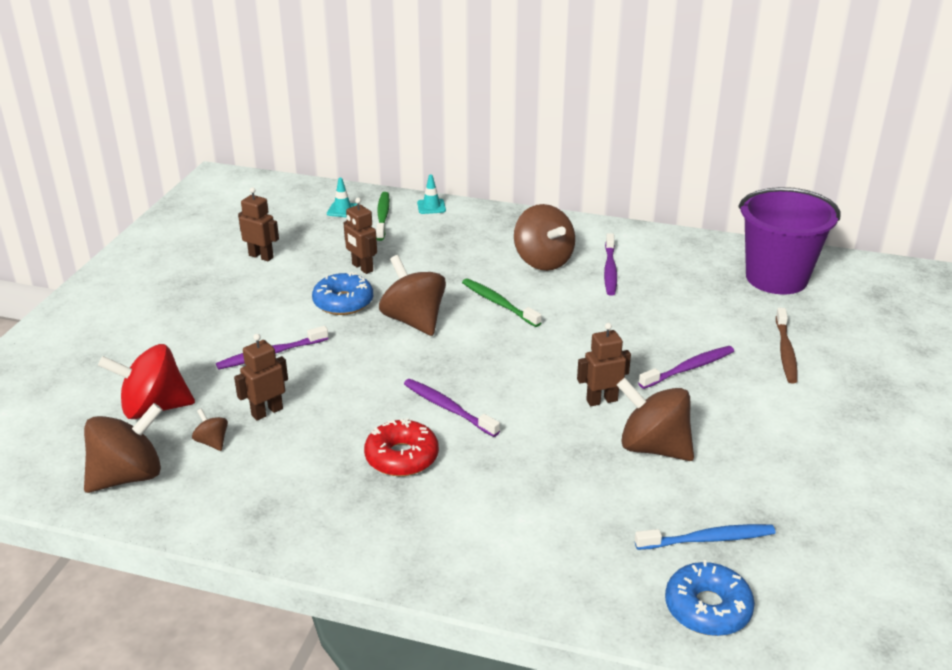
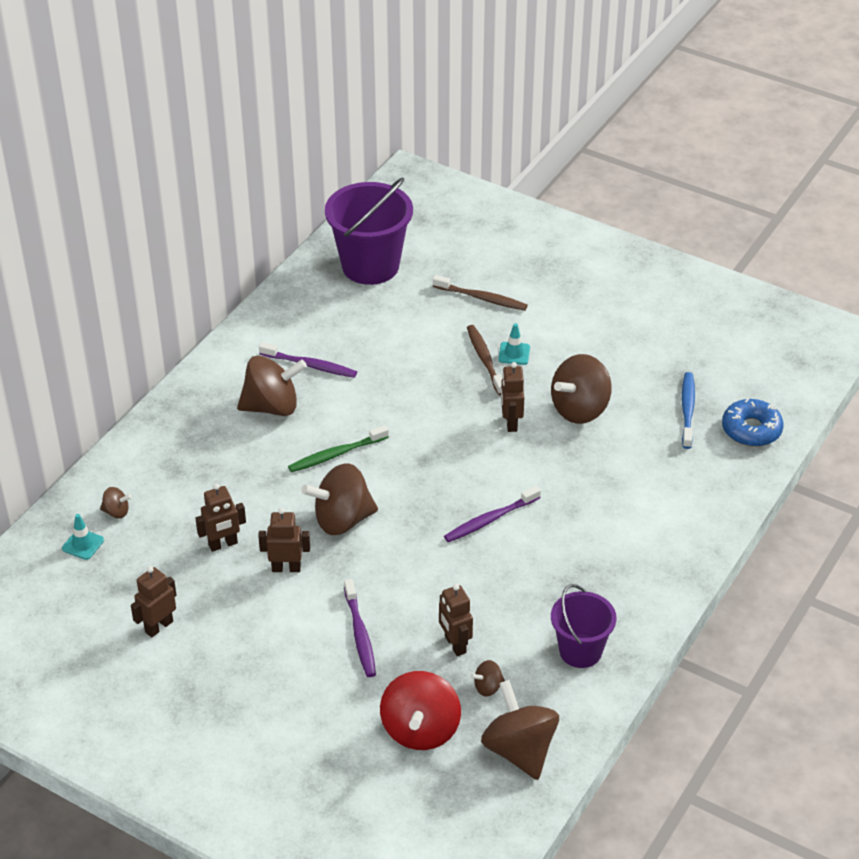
camera: 75 degrees left, 10 degrees up
(272, 501) = (580, 651): none -> purple bucket
(343, 302) = (286, 568): blue donut -> brown robot
(383, 216) = (116, 512): green toothbrush -> brown spinning top
(402, 457) = (547, 560): red donut -> none
(431, 207) = (114, 468): turquoise traffic cone -> turquoise traffic cone (514, 353)
(689, 368) = (485, 360): purple toothbrush -> brown toothbrush

